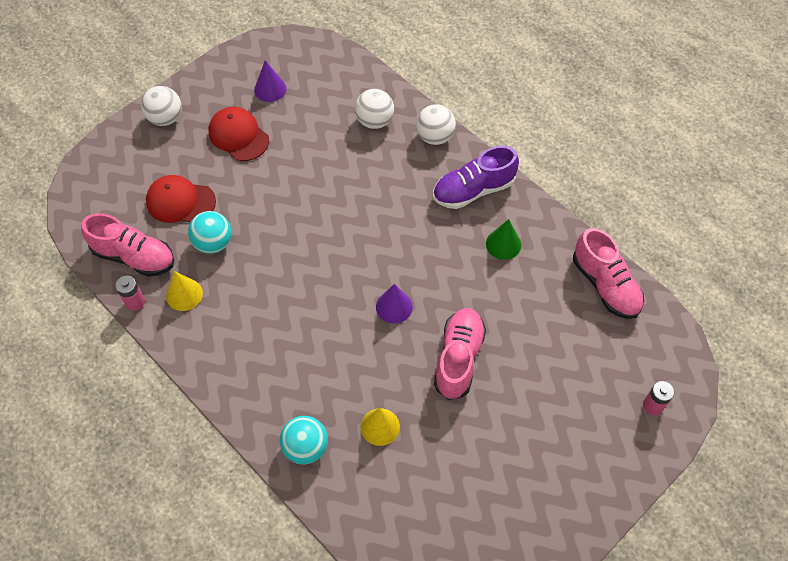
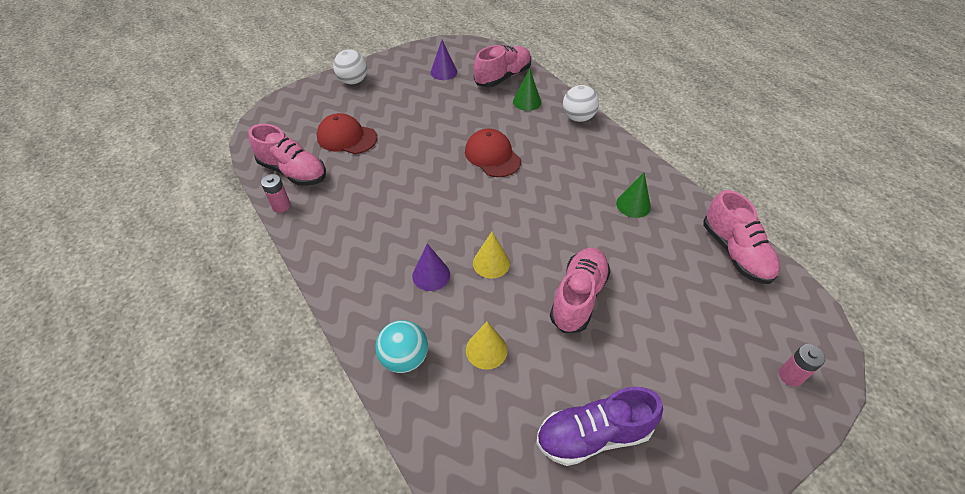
camera: 10 degrees right, 10 degrees down
(184, 294) = (327, 206): yellow cone -> yellow cone (491, 263)
(213, 243) = (365, 170): turquoise ball -> none
(238, 136) = (409, 99): red cap -> red cap (492, 156)
(341, 87) = (503, 77): none -> pink shoe
(374, 121) = (527, 101): white ball -> green cone
(394, 307) = (520, 242): purple cone -> purple cone (431, 275)
(473, 190) = (608, 160): purple shoe -> purple shoe (593, 435)

